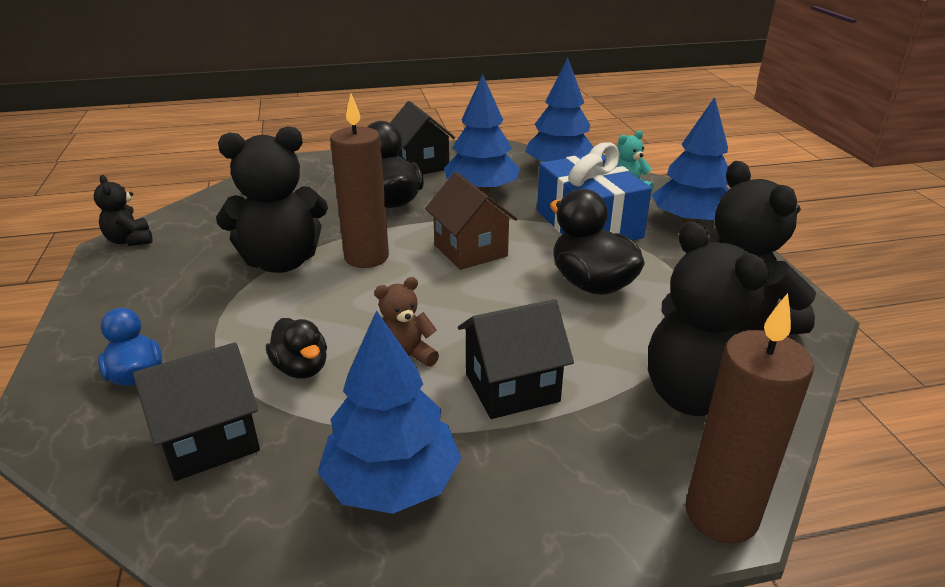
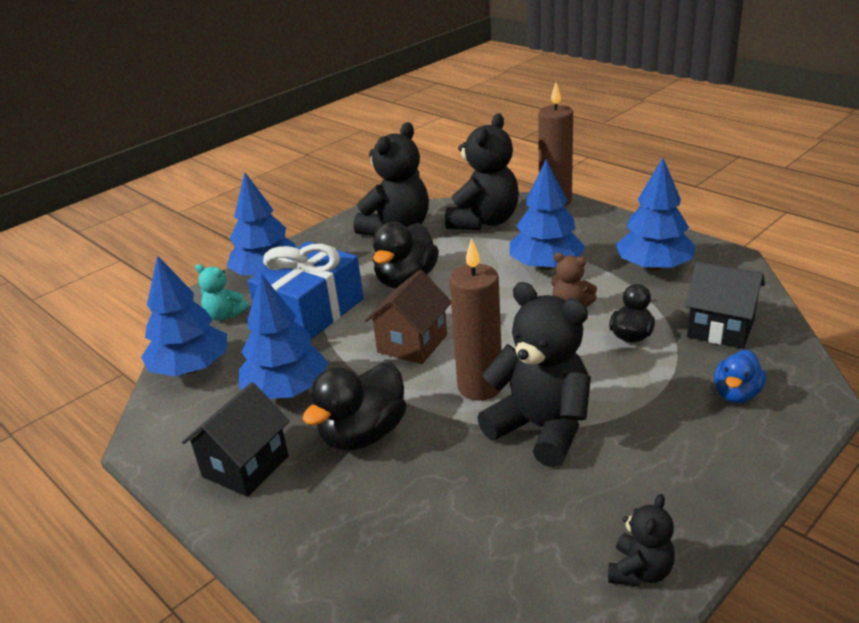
camera: 120 degrees left, 0 degrees up
(511, 387) = (546, 266): black house -> blue tree

